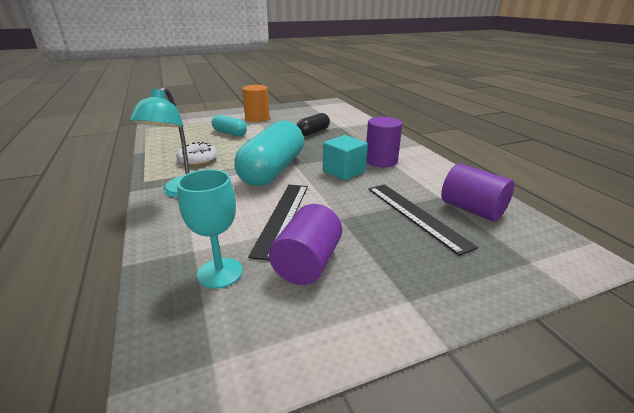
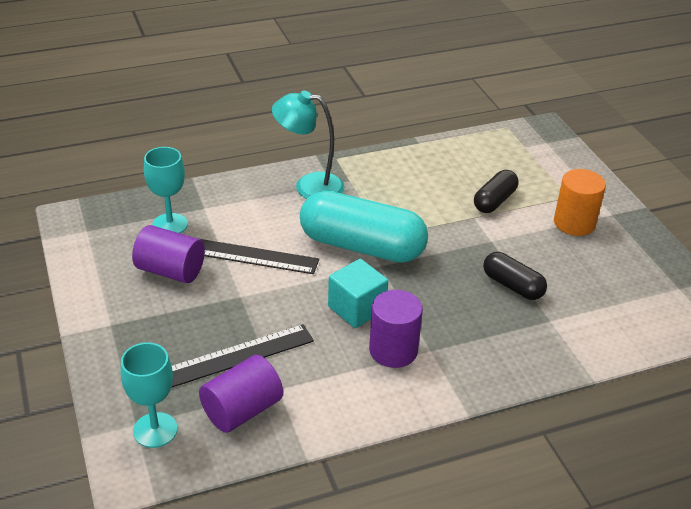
camera: 90 degrees right, 10 degrees up
(198, 160) = (393, 185): white donut -> none
(230, 133) = (494, 201): turquoise capsule -> black capsule
(528, 249) = (155, 430): none -> turquoise goblet

